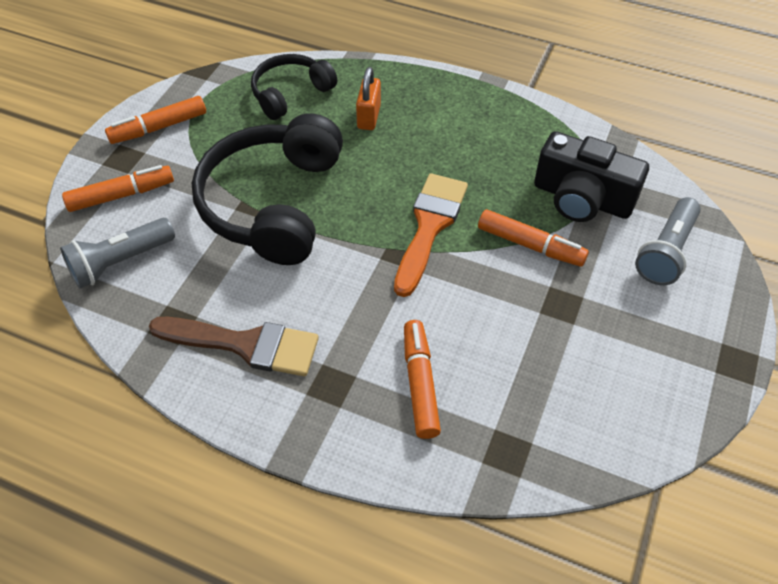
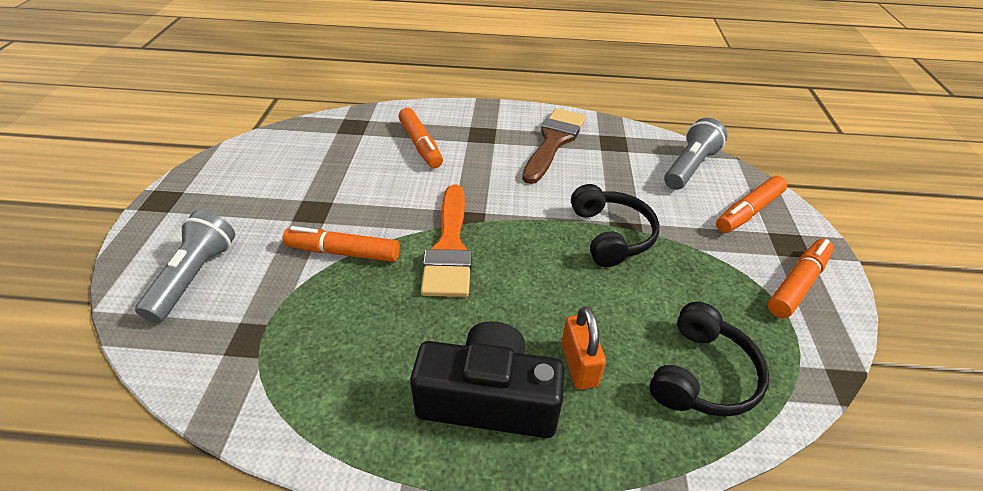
camera: 160 degrees right, 10 degrees down
(245, 345) = (554, 141): brown brush -> brown brush turned 120 degrees clockwise
(273, 203) = (611, 235): black headphones -> black headphones, size x0.57
(582, 198) = (283, 316): black camera -> black camera (488, 399)

